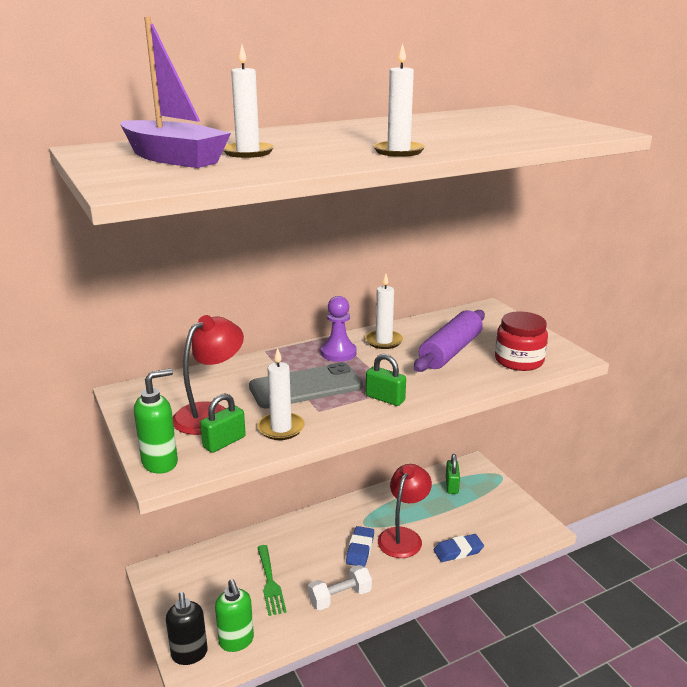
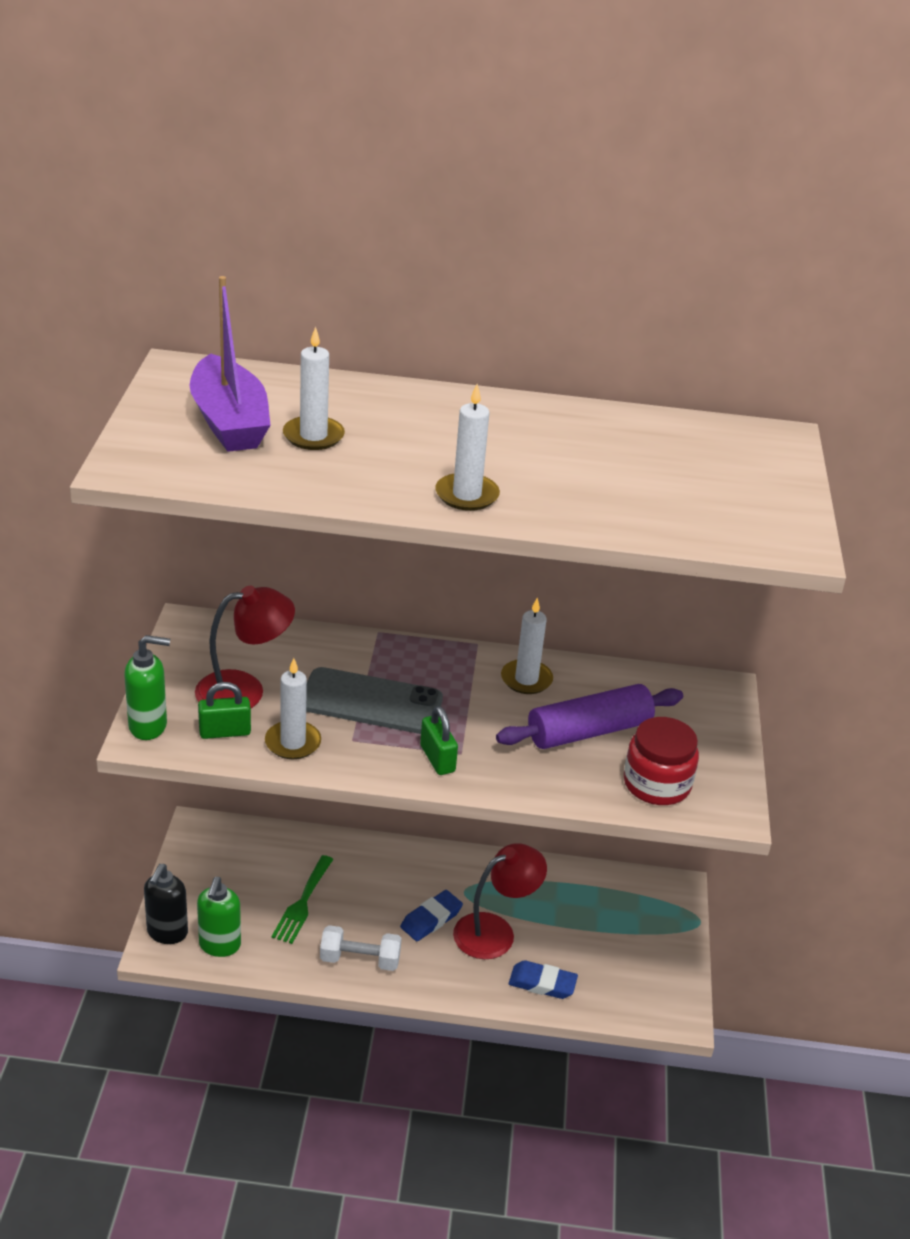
camera: 30 degrees right, 10 degrees up
(338, 353) = (455, 672): purple pawn -> none
(452, 485) = (619, 900): green padlock -> none

